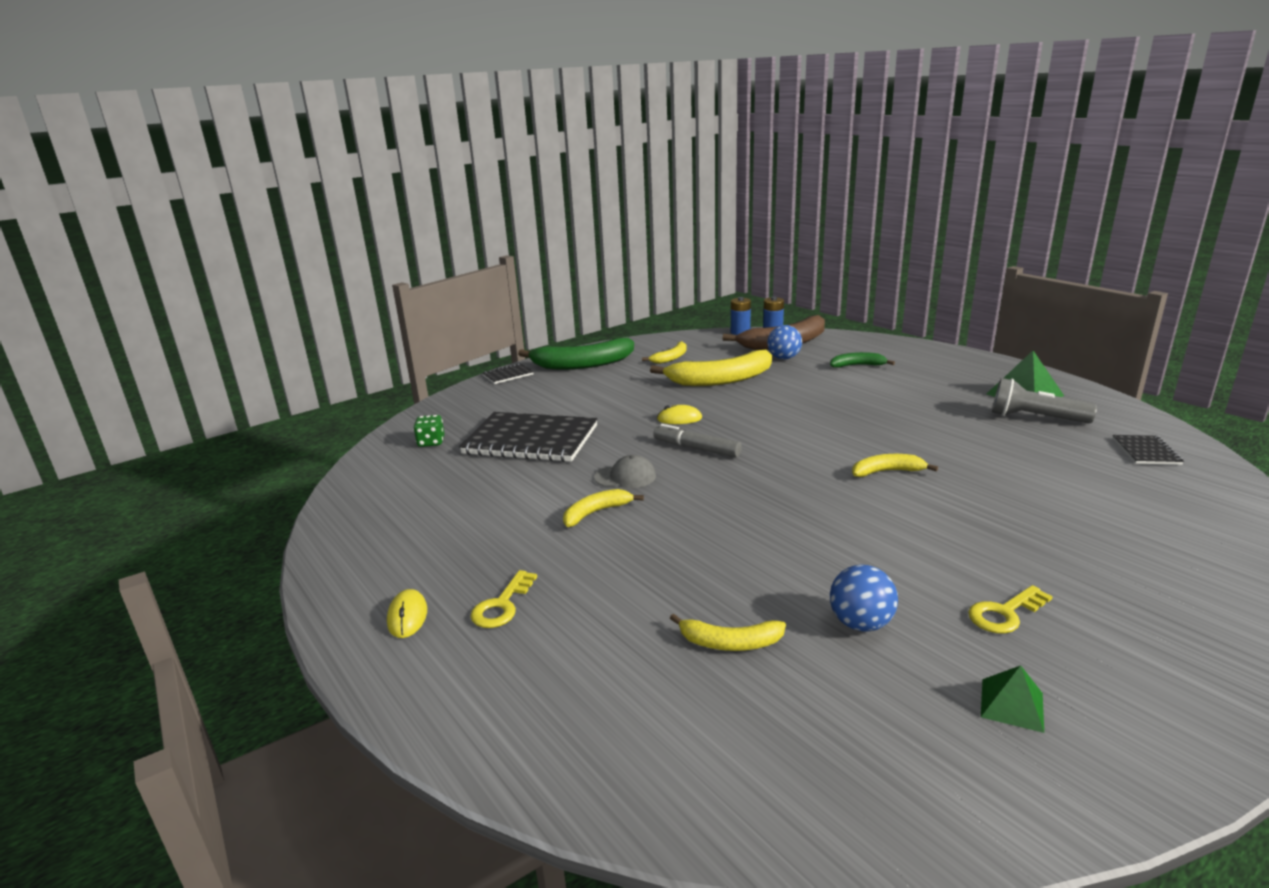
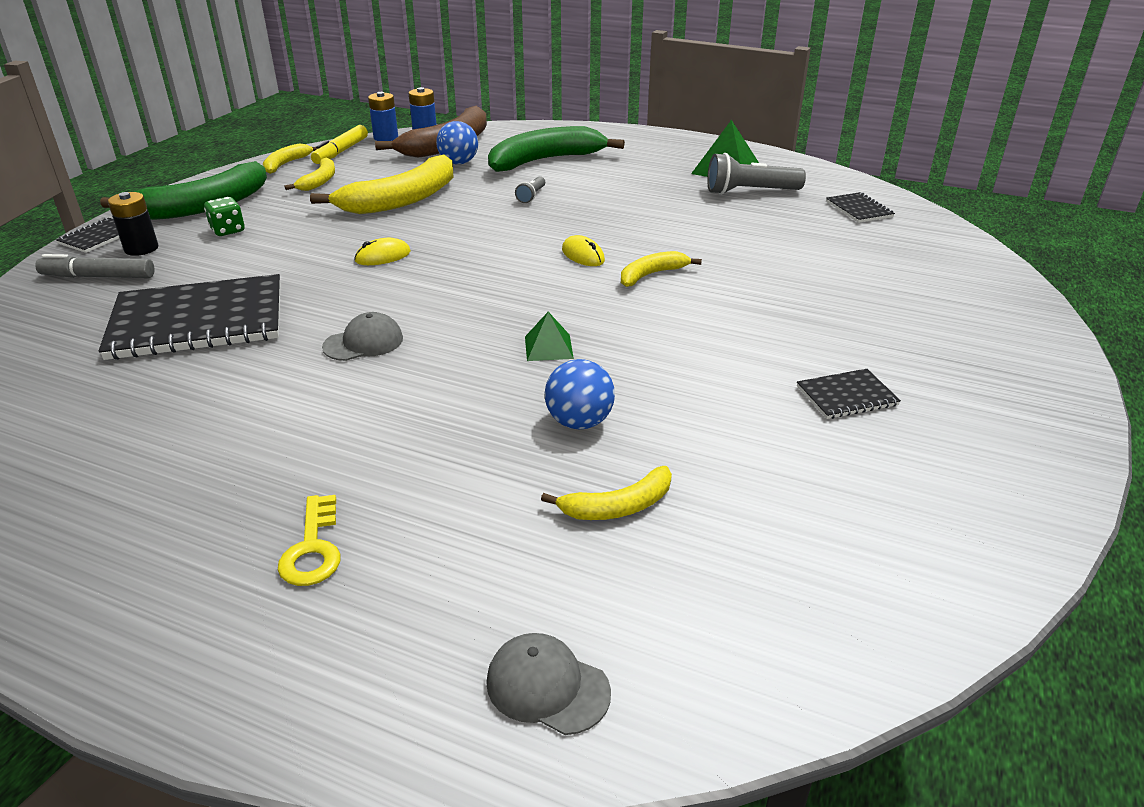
camera: 30 degrees left, 10 degrees up
(407, 616) = (184, 606): yellow mouse -> yellow mouse (583, 255)
(431, 442) = (41, 354): green dice -> green dice (228, 230)
(528, 386) = (141, 249): none -> black battery
(588, 751) = (547, 686): none -> grey cap
(596, 512) = (357, 396): yellow banana -> yellow banana (286, 164)
(696, 448) = (428, 289): grey marker -> grey marker (98, 277)
(700, 339) = (341, 152): none -> yellow marker
(825, 392) = (531, 196): none -> grey flashlight
(857, 365) = (545, 160): green banana -> green banana, size x1.98
(860, 623) = (731, 444): blue ball -> blue ball (579, 422)
(1004, 613) = (846, 396): yellow key -> black notebook
(1012, 705) = (907, 483): green pyramid -> green pyramid (548, 347)

